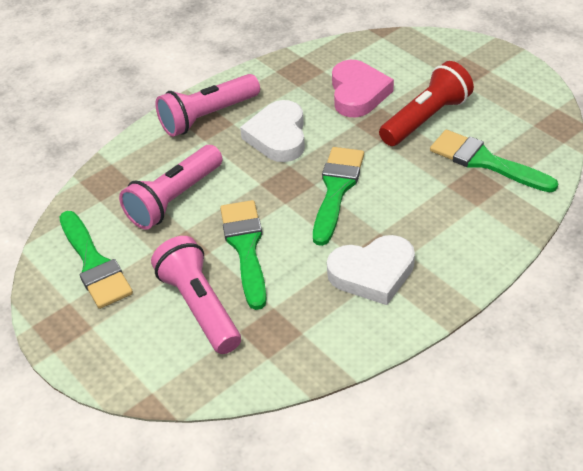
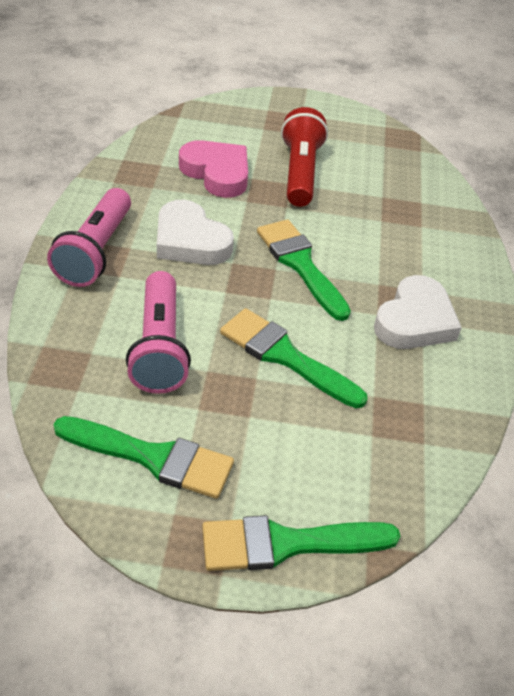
camera: 50 degrees left, 0 degrees up
(199, 306) = (310, 435): pink flashlight -> none
(485, 161) = (386, 188): green brush -> green brush (287, 544)

